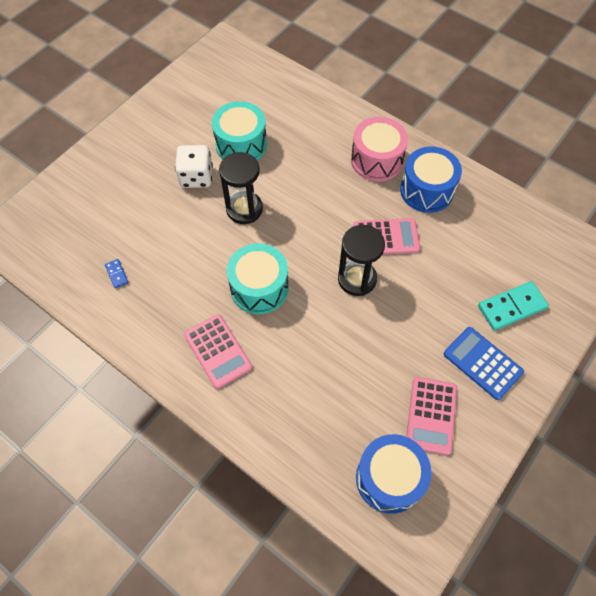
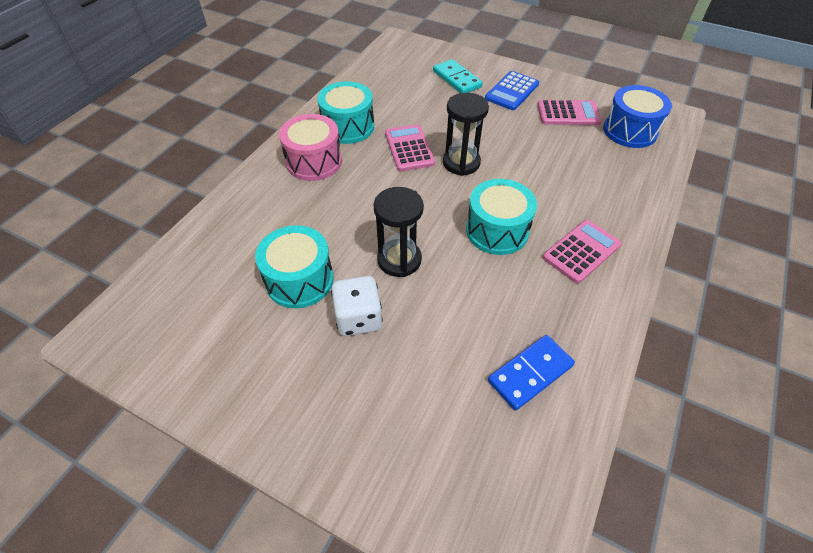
camera: 100 degrees left, 10 degrees down
(116, 274) = (530, 373): blue domino -> blue domino, size x2.08
(426, 190) = (348, 127): blue drum -> turquoise drum

